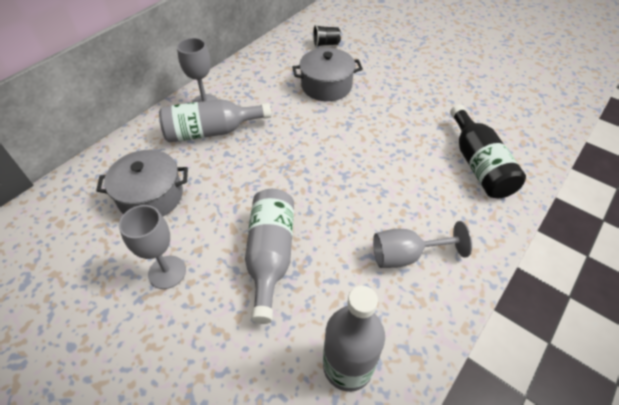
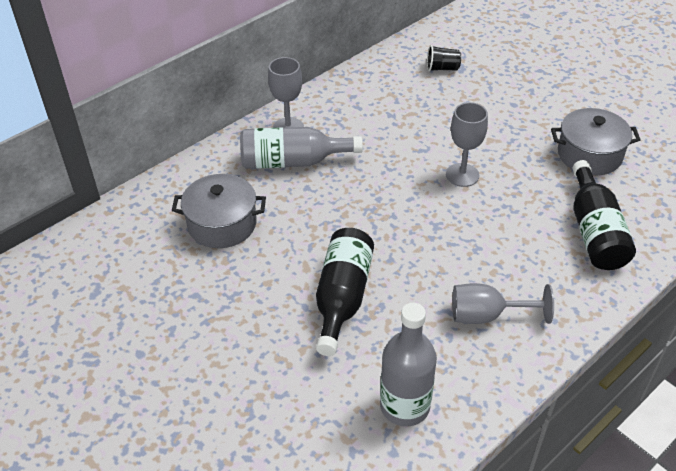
camera: 10 degrees right, 5 degrees down
(167, 272) = (235, 300): grey goblet -> grey goblet (462, 175)
(270, 255) = (342, 297): grey bottle -> black bottle
(326, 86) = (433, 121): grey pot -> grey pot (589, 155)

